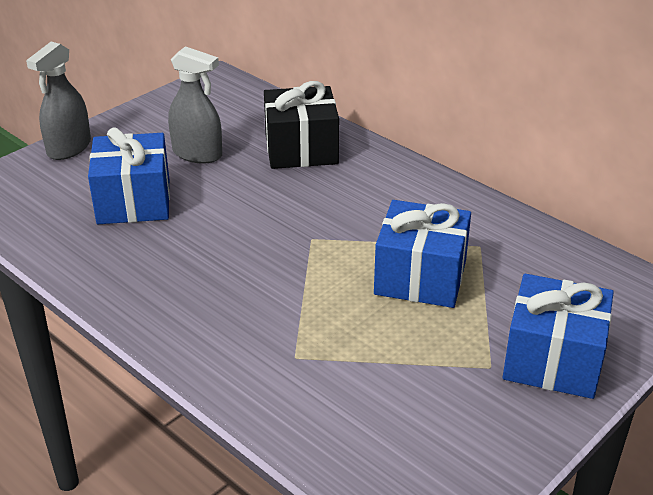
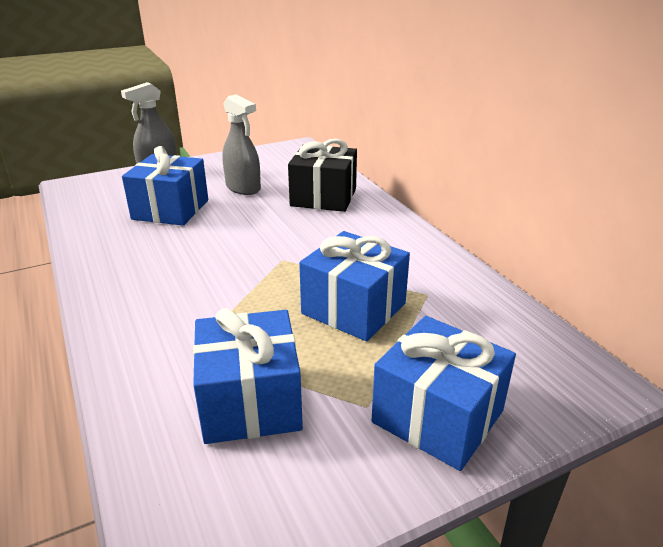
camera: 20 degrees right, 5 degrees down
(388, 390) = (250, 401): none -> blue gift

